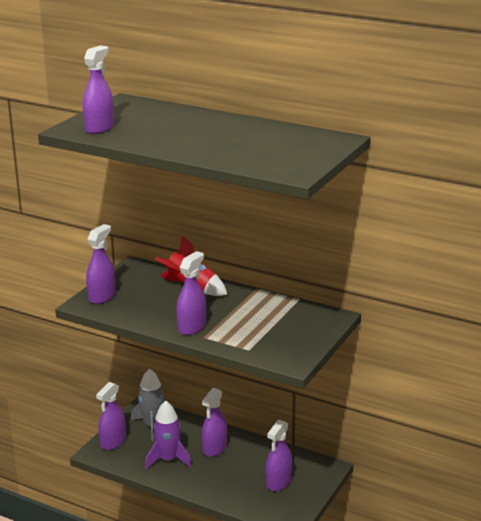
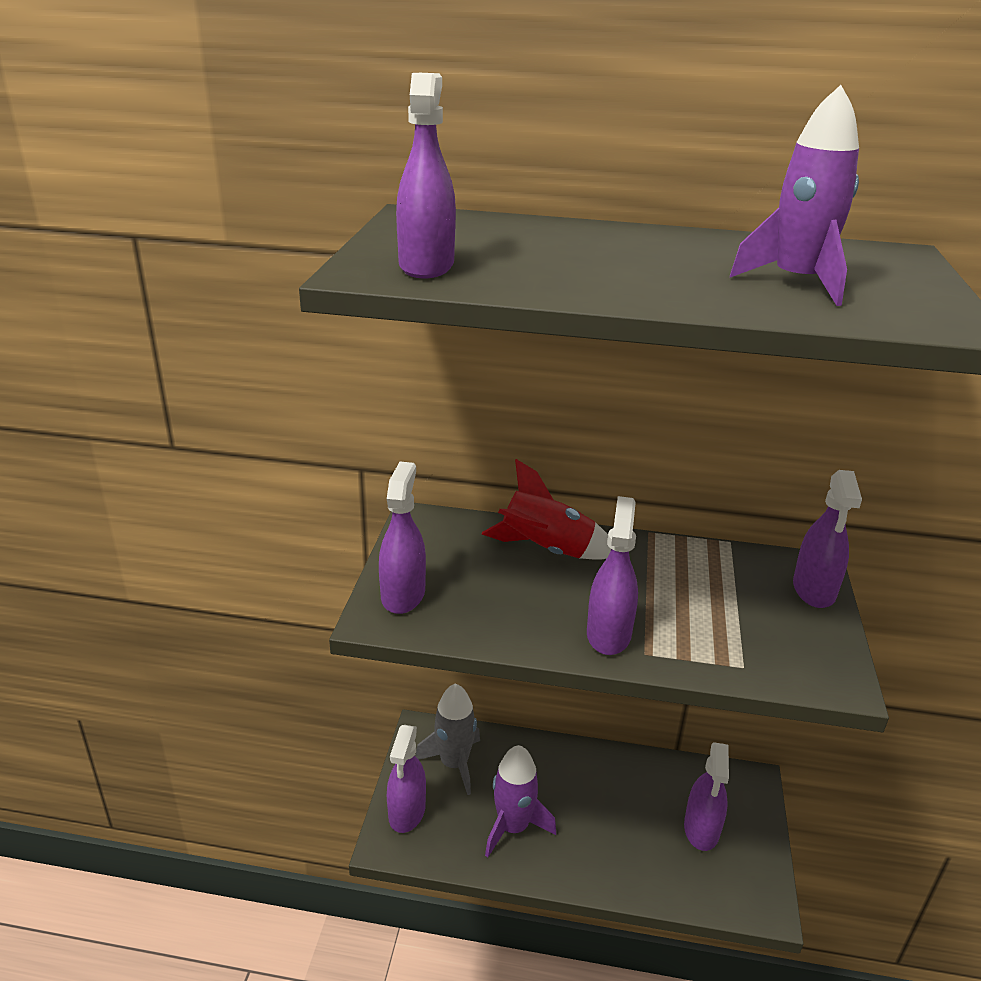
camera: 20 degrees left, 5 degrees up
(214, 448) = (571, 785): purple spray bottle -> purple spray bottle (814, 590)
(258, 149) = (796, 282): none -> purple rocket

